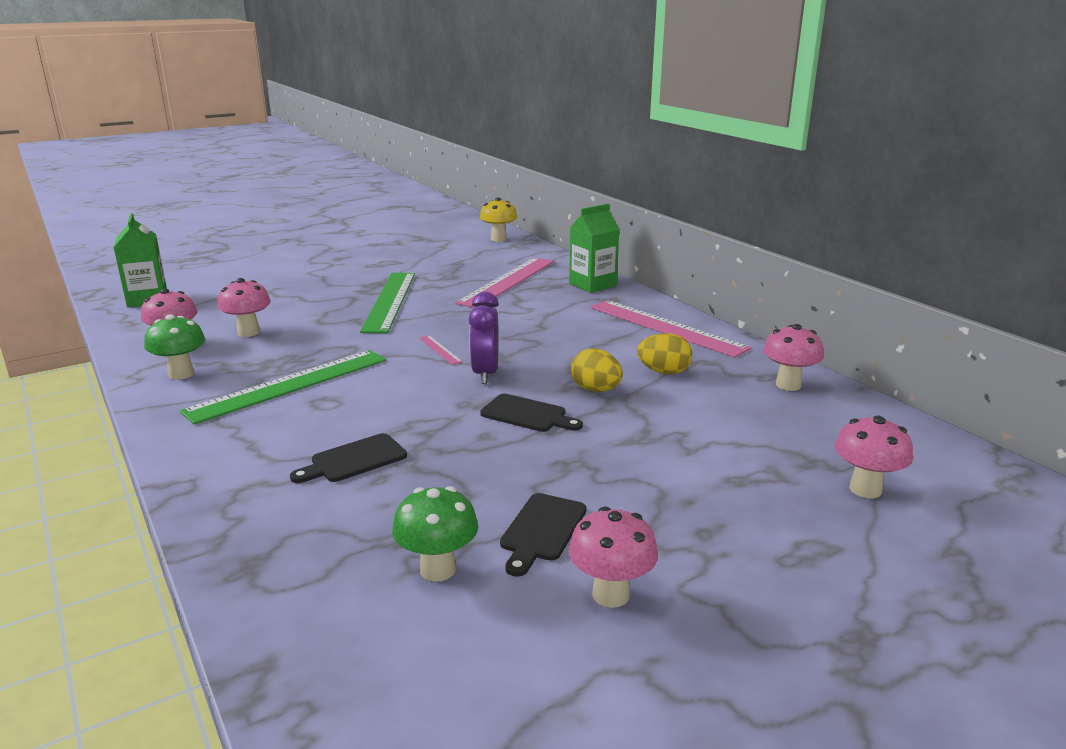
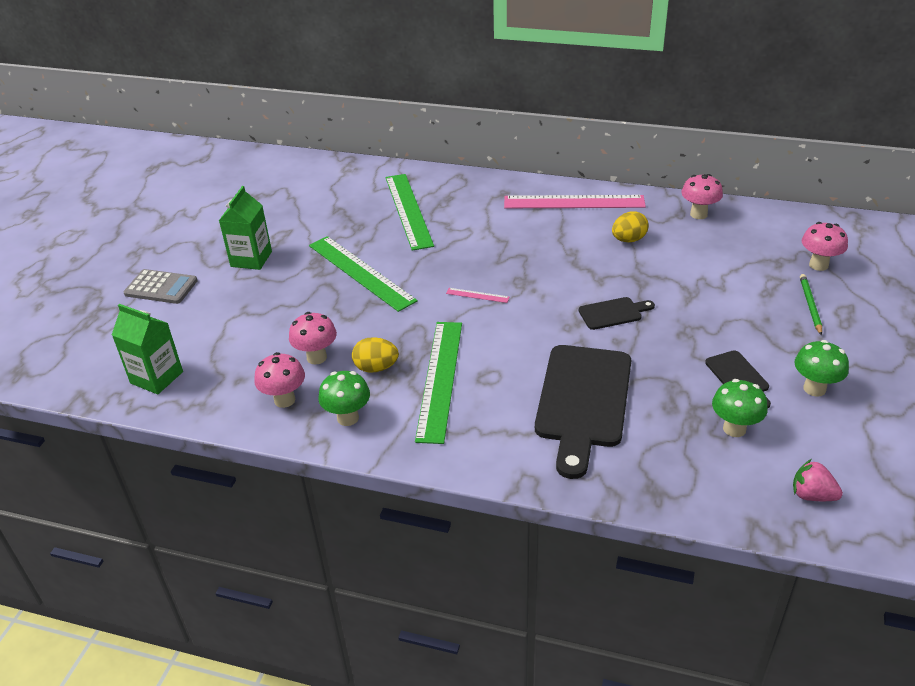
camera: 40 degrees left, 15 degrees up
(258, 260) = (161, 287): none -> grey calculator
(354, 460) = (583, 401): black cutting board -> black cutting board, size x2.12
(380, 691) = (812, 495): none -> pink strawberry
(485, 374) = (539, 298): purple clock -> none
(498, 239) = (321, 169): yellow mushroom -> none
(507, 281) = (408, 210): pink ruler -> green ruler
(592, 285) = (470, 185): green carton -> green carton (251, 259)
(596, 390) = (617, 274): yellow egg -> yellow egg (376, 368)
(610, 594) = (814, 389): pink mushroom -> green mushroom
(773, 518) = (810, 305): none -> green pencil

